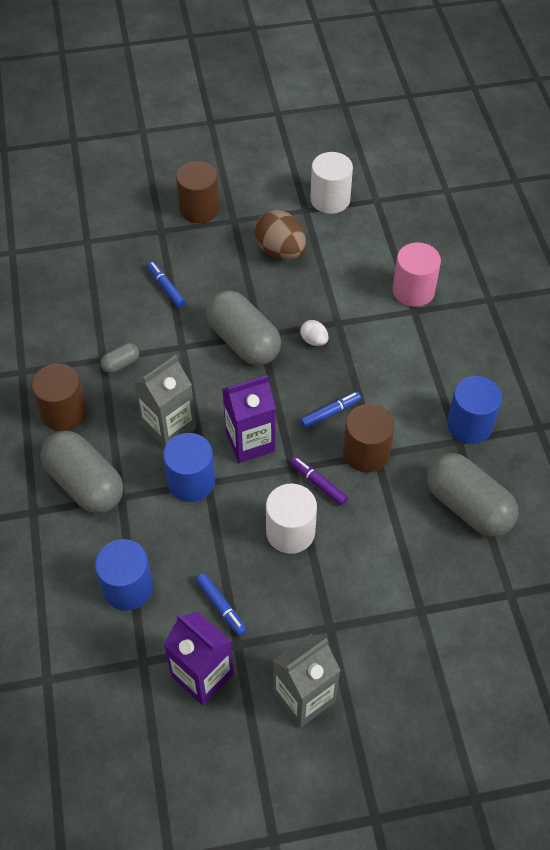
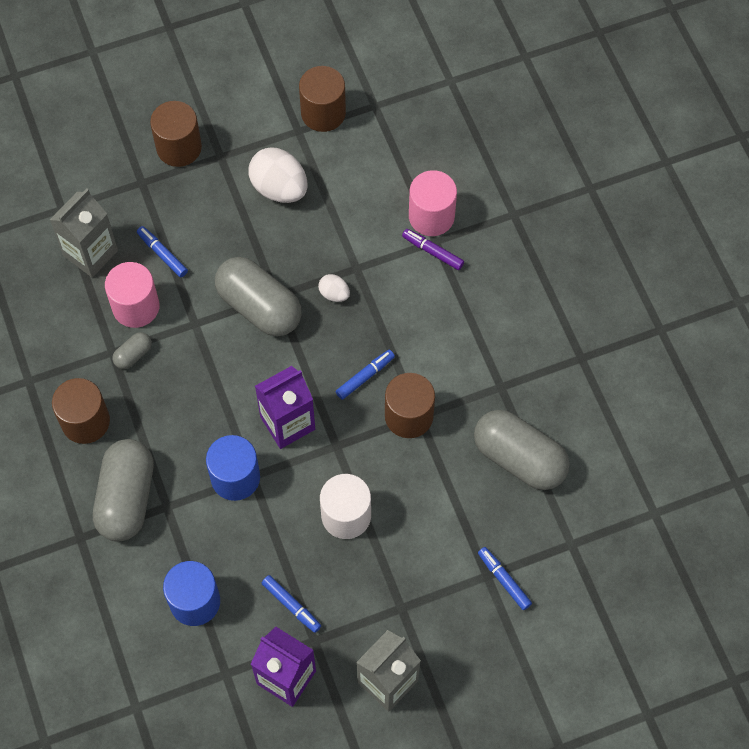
camera: 10 degrees left, 10 degrees up
(85, 484) = (126, 498): grey capsule -> grey capsule turned 60 degrees clockwise
(132, 326) = (136, 307): none -> pink cylinder
(169, 427) = (200, 420): grey carton -> grey carton (90, 253)
(280, 251) = (279, 188): brown egg -> white egg
(318, 483) = (365, 458): purple marker -> purple marker (432, 252)
(330, 200) = (323, 113): white cylinder -> brown cylinder
(437, 617) = (504, 580): none -> blue marker
(469, 425) = (510, 367): blue cylinder -> none

